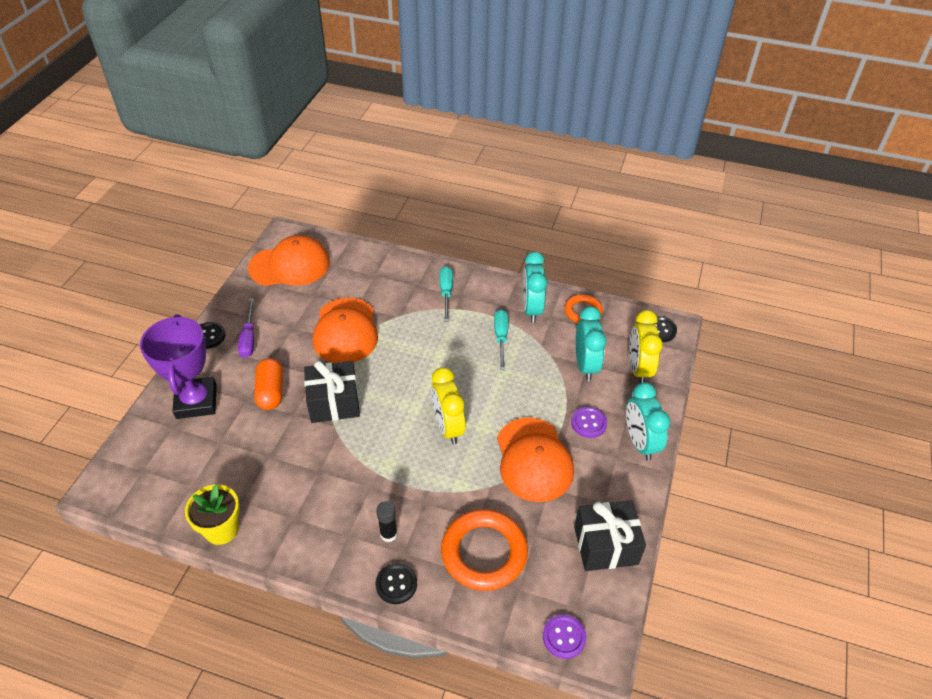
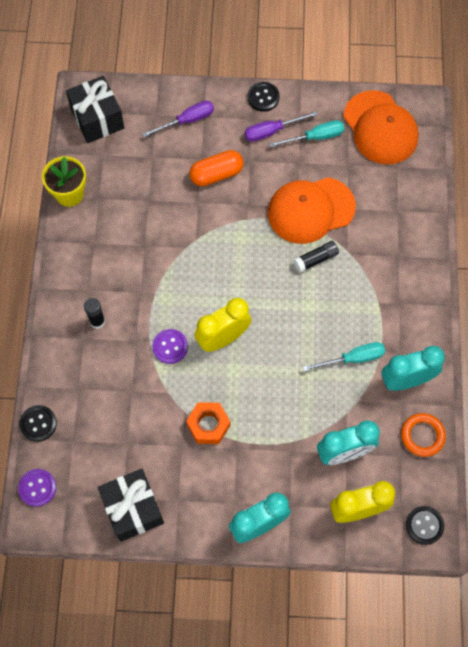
camera: 75 degrees right, 20 degrees up
(196, 401) = (187, 121): purple trophy -> purple screwdriver
(334, 402) = (220, 231): black gift -> black gift (97, 119)
(396, 339) = (315, 259): none -> black glue stick
(396, 584) = (53, 342): black button -> black button (38, 423)
(446, 293) = (398, 287): turquoise screwdriver -> turquoise screwdriver (315, 137)
(484, 552) = (99, 404): orange ring -> none
(533, 459) = (208, 425): orange cap -> orange nut
(588, 423) = (268, 469): purple button -> purple button (170, 347)

